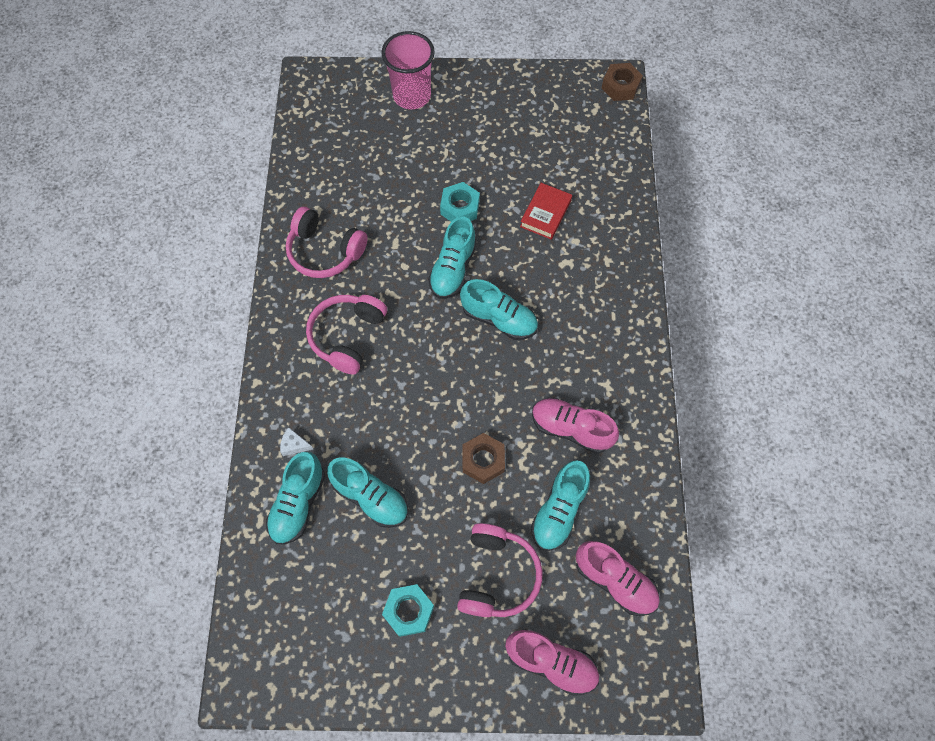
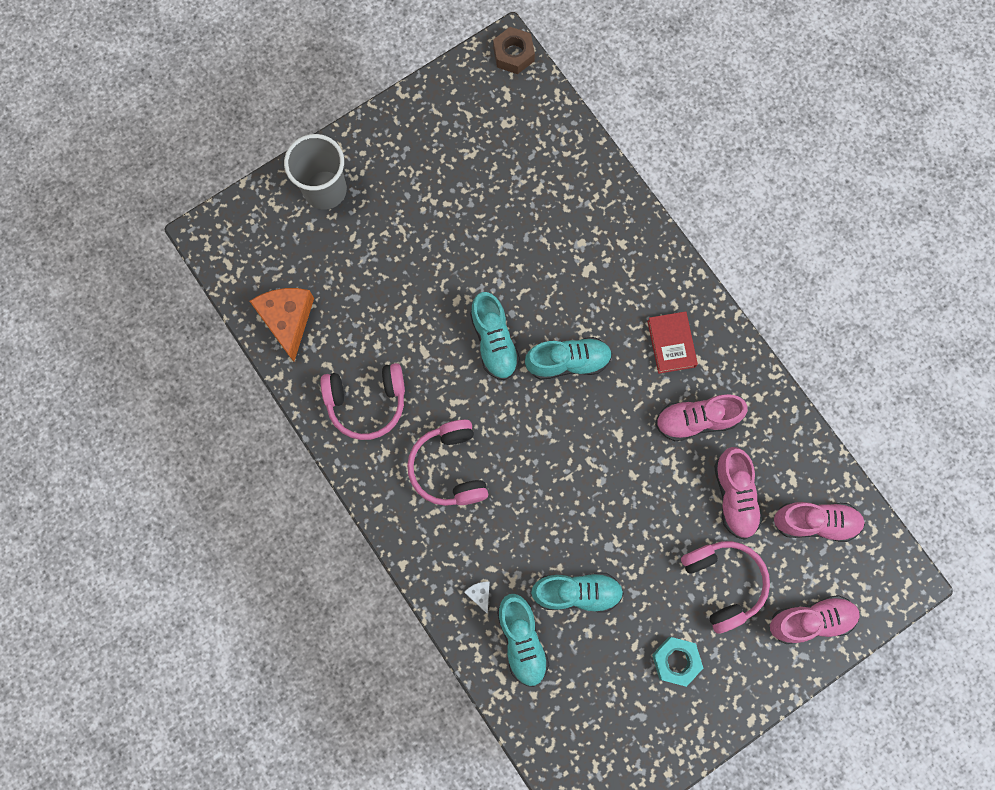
camera: 35 degrees left, 10 degrees up
(294, 445) = (479, 594): white cheese -> white cheese turned 90 degrees clockwise
(315, 162) = (287, 320): none -> orange cheese
(412, 96) = (325, 190): pink cup -> grey cup
(460, 207) = (456, 277): turquoise nut -> none
(483, 460) = (645, 497): brown nut -> none
(545, 213) = (537, 233): red book -> red book (671, 344)
(559, 510) = (734, 496): turquoise shoe -> pink shoe

